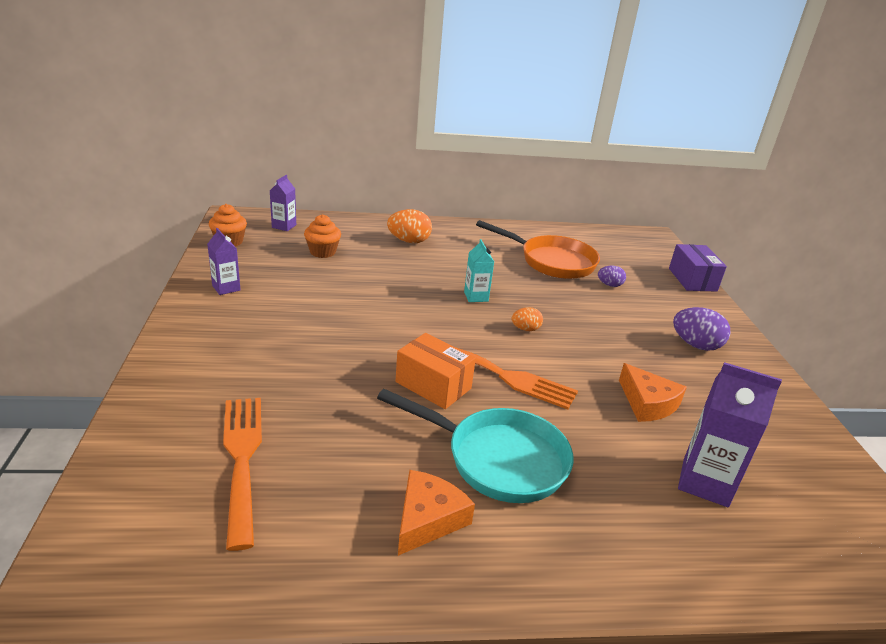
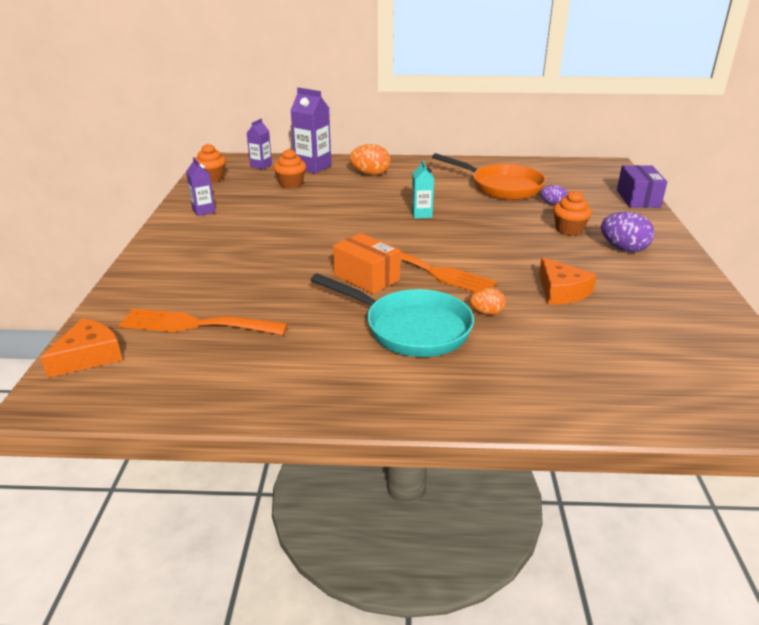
camera: 10 degrees right, 0 degrees up
(242, 458) = (196, 324): orange fork -> orange fork turned 75 degrees counterclockwise
(428, 519) = (339, 366): orange cheese -> orange cheese (89, 356)
(525, 329) = (461, 238): orange egg -> orange egg (486, 312)
(634, 319) = (569, 230): none -> orange cupcake
(705, 482) = (597, 348): purple carton -> purple carton (313, 167)

